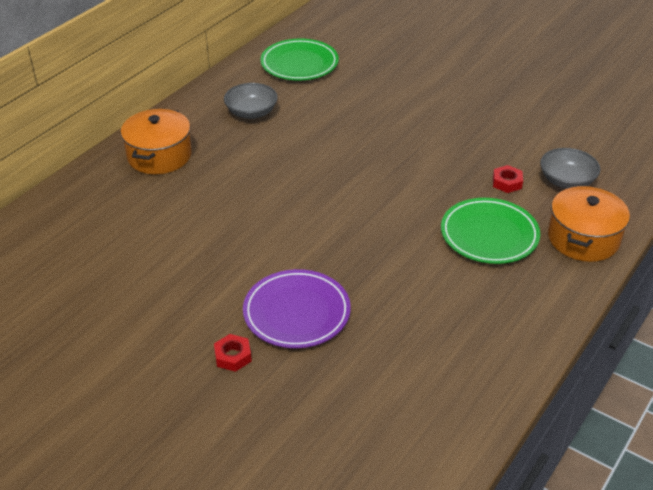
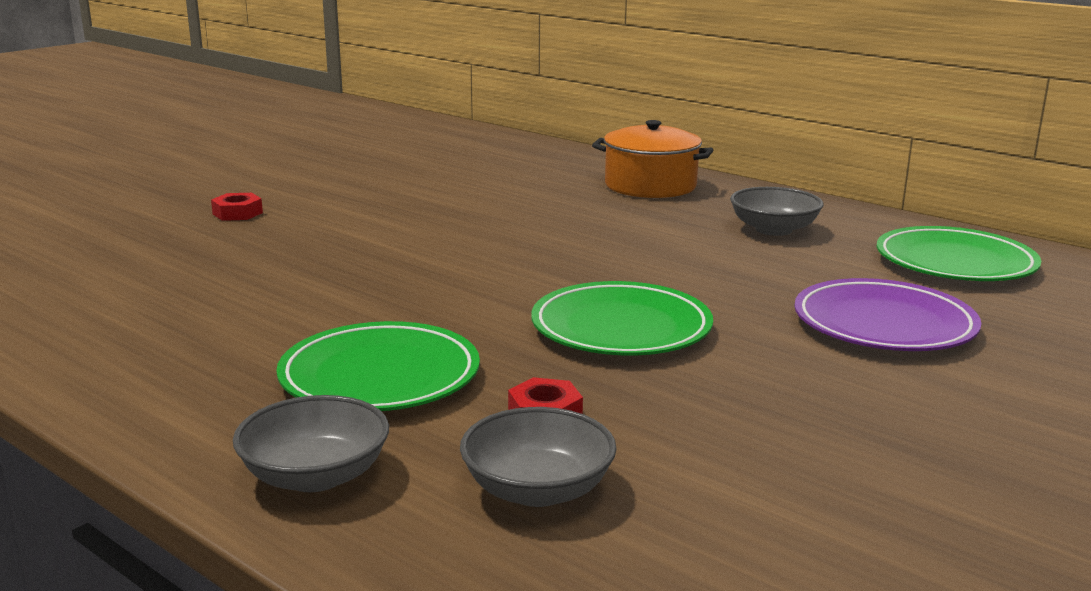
camera: 95 degrees right, 20 degrees down
(296, 313) = (286, 241): purple plate -> purple plate (884, 325)
(410, 164) = (621, 328): none -> green plate
(583, 238) = (315, 476): orange pot -> grey bowl

